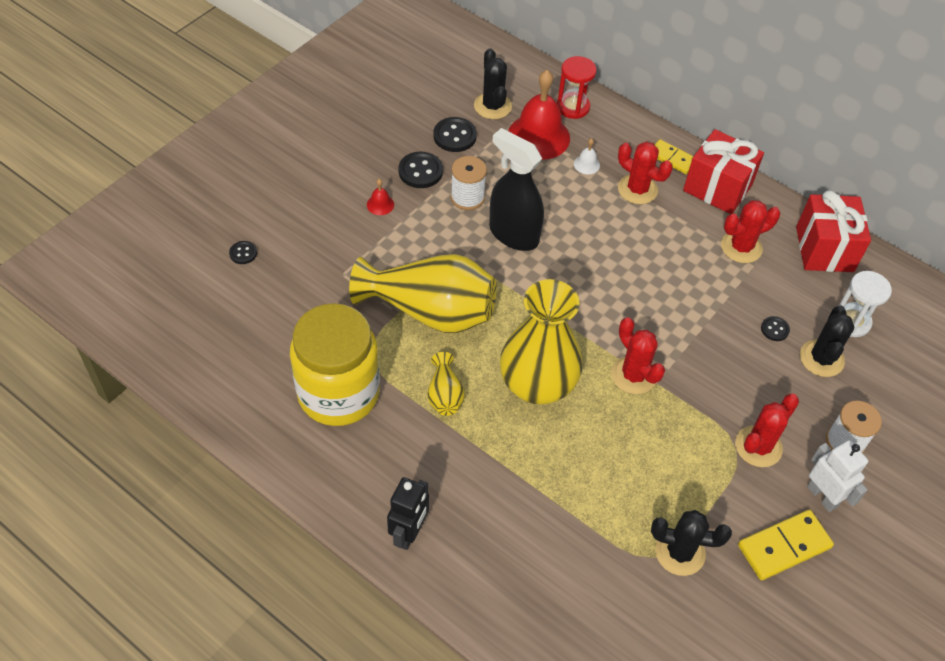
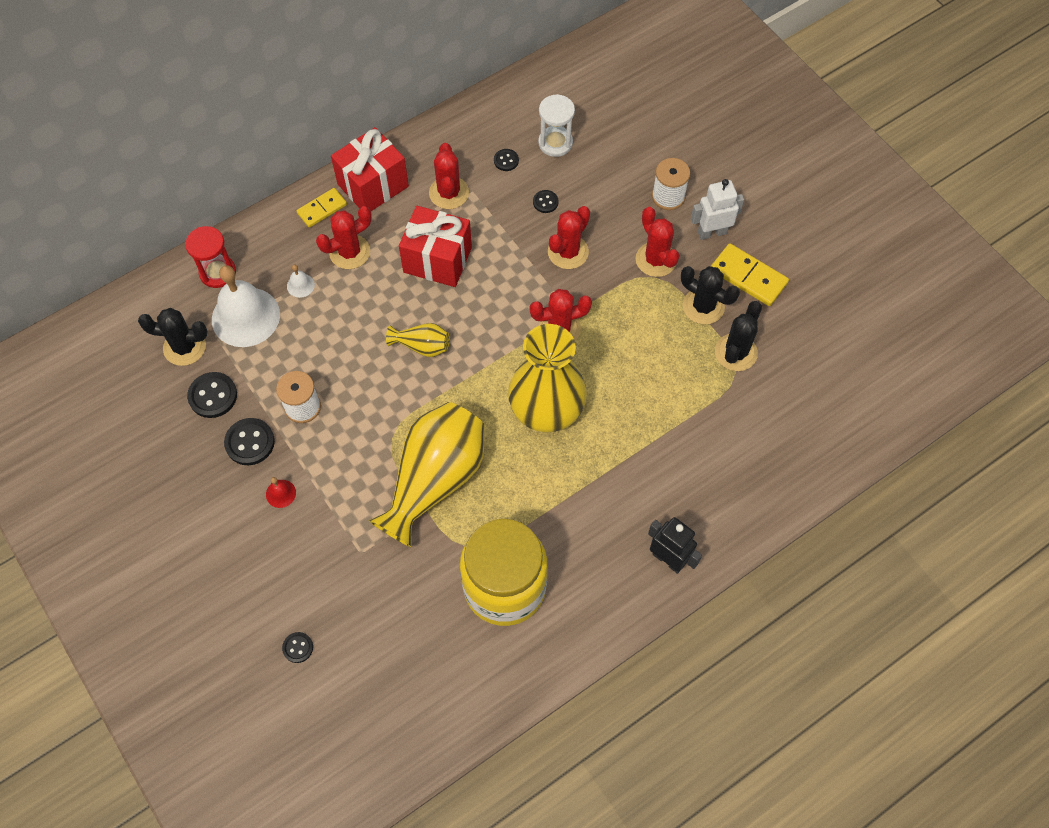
camera: 70 degrees left, 10 degrees up
(444, 395) = (534, 492): yellow vase -> yellow vase (422, 346)
(513, 234) = (366, 378): black spray bottle -> none
(538, 136) = (245, 317): red bell -> white bell
(726, 363) = (568, 252): none -> red cactus
(784, 546) = (748, 276): yellow domino -> yellow domino turned 45 degrees counterclockwise
(805, 284) = (506, 160): none -> black button
(821, 358) = (585, 180): black cactus -> black cactus (703, 306)
(824, 249) = (473, 130): red gift -> red gift (437, 260)

